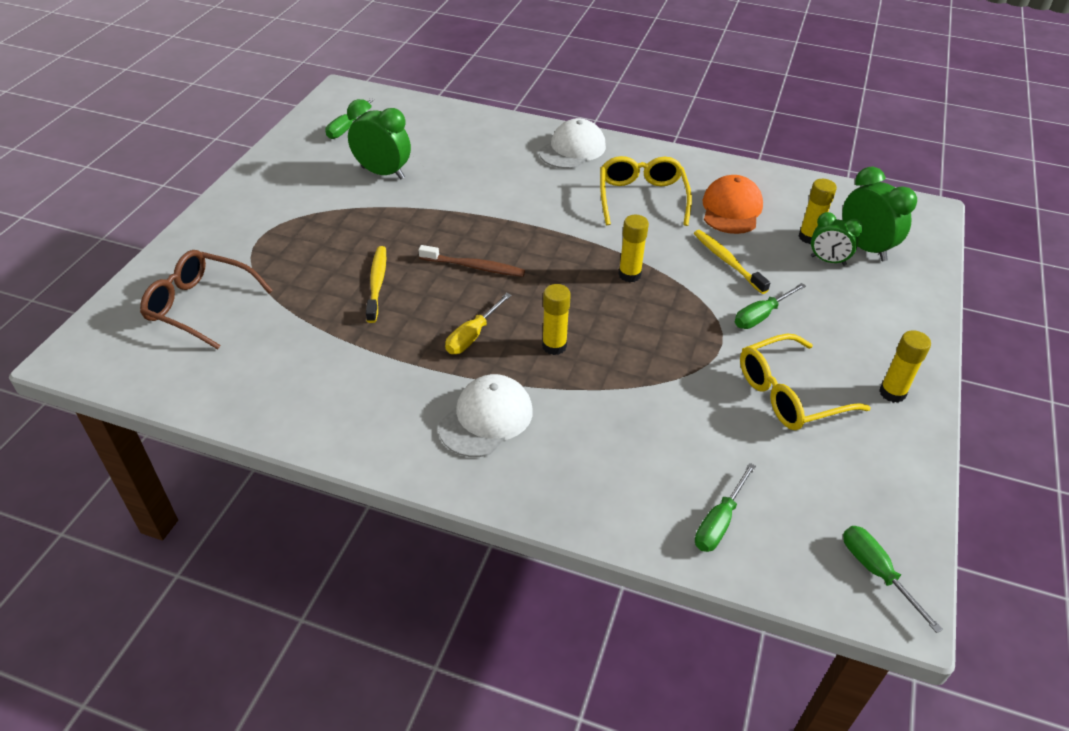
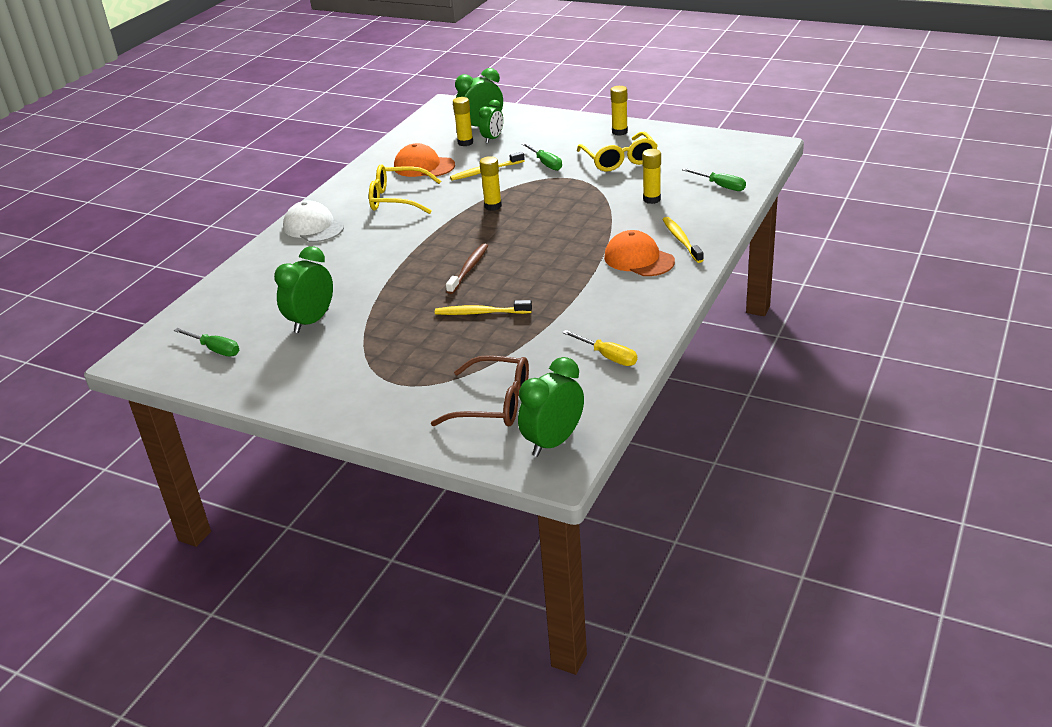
camera: 80 degrees left, 10 degrees down
(117, 353) = (553, 442): none -> green clock
(200, 306) = (494, 404): brown glasses -> brown glasses turned 105 degrees counterclockwise
(472, 336) = (552, 267): yellow screwdriver -> yellow screwdriver (608, 356)
(486, 419) = (638, 259): white cap -> orange cap
(538, 466) = (681, 240): none -> yellow toothbrush
(554, 346) = (567, 235): yellow glue stick -> yellow glue stick (651, 199)
(876, 572) = (749, 148): green screwdriver -> none

